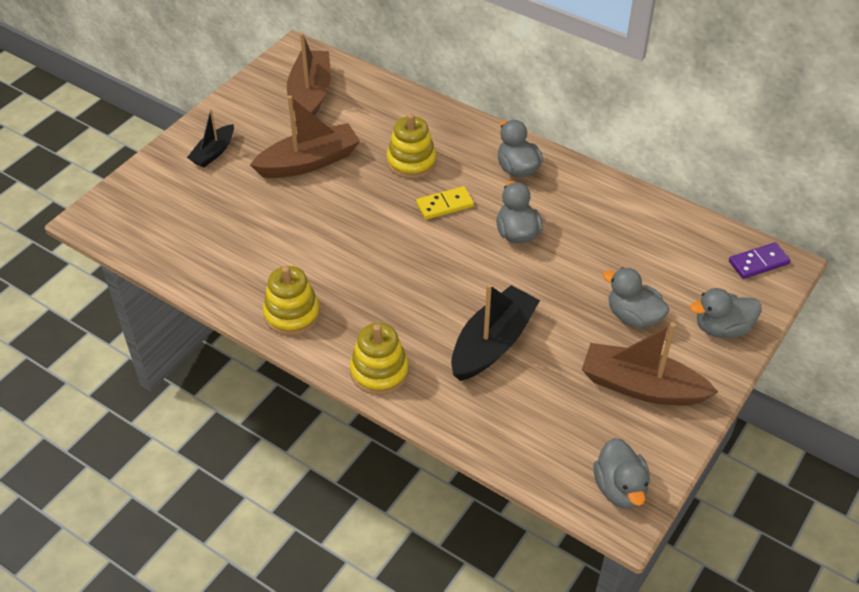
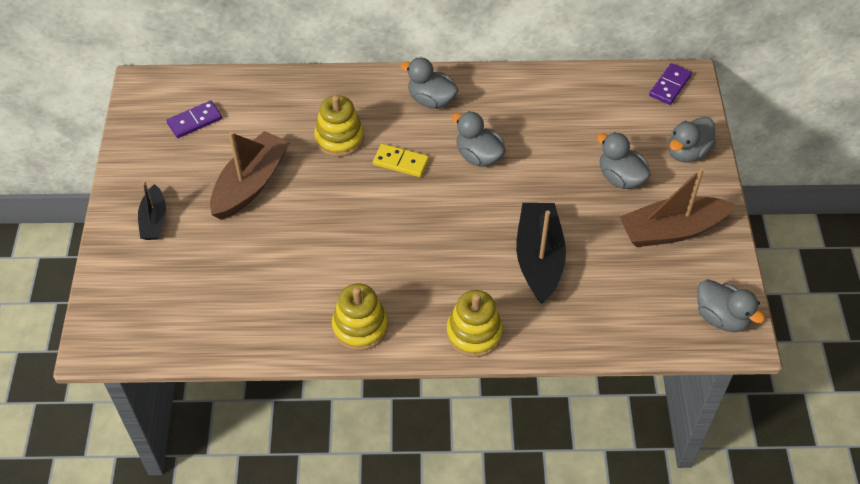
camera: 35 degrees left, 5 degrees up
(310, 95) = (195, 121): brown boat -> purple domino
(445, 205) = (400, 162): yellow domino -> yellow domino turned 75 degrees clockwise
(633, 316) = (620, 178): grey duck -> grey duck turned 45 degrees clockwise

